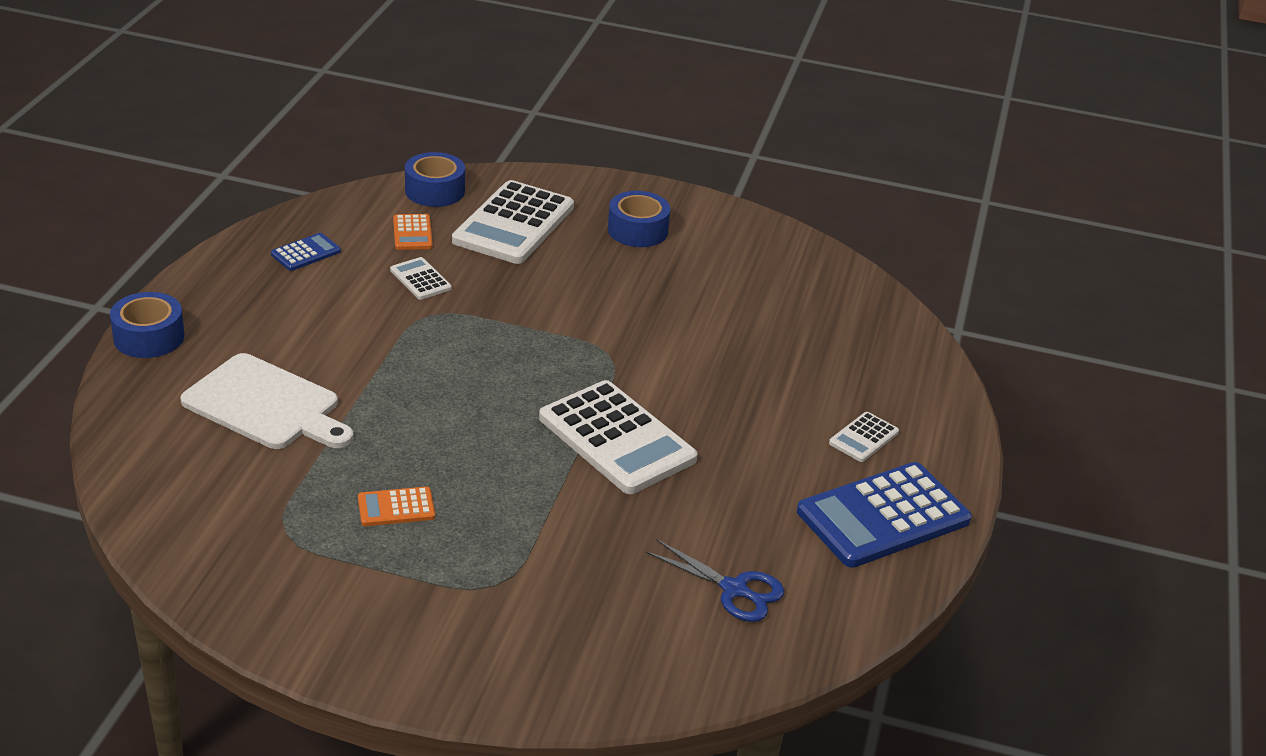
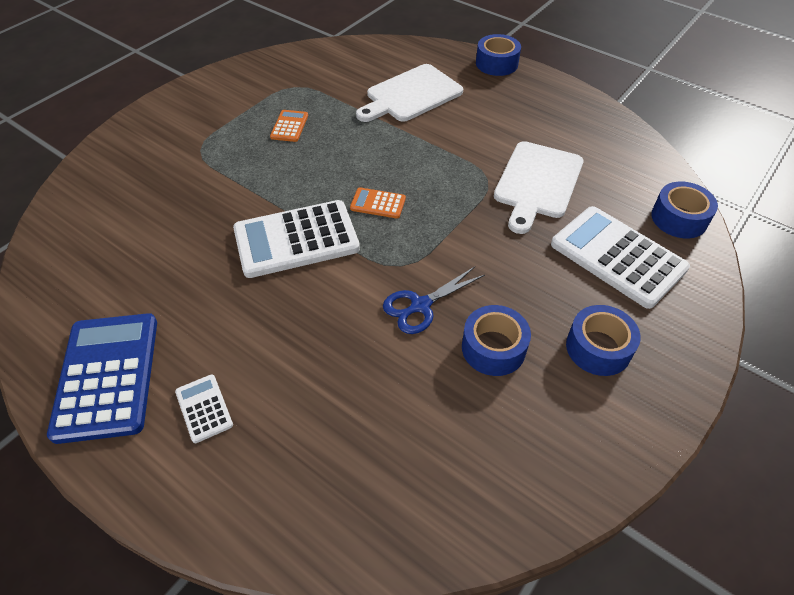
camera: 115 degrees right, 15 degrees up
(306, 253) = (584, 134): blue calculator -> none
(412, 233) = (608, 192): orange calculator -> orange calculator (378, 203)
(420, 279) = (537, 183): white calculator -> white cutting board
(676, 284) = (493, 348): none -> blue tape
(734, 589) = (111, 253): blue scissors -> blue scissors (420, 306)

